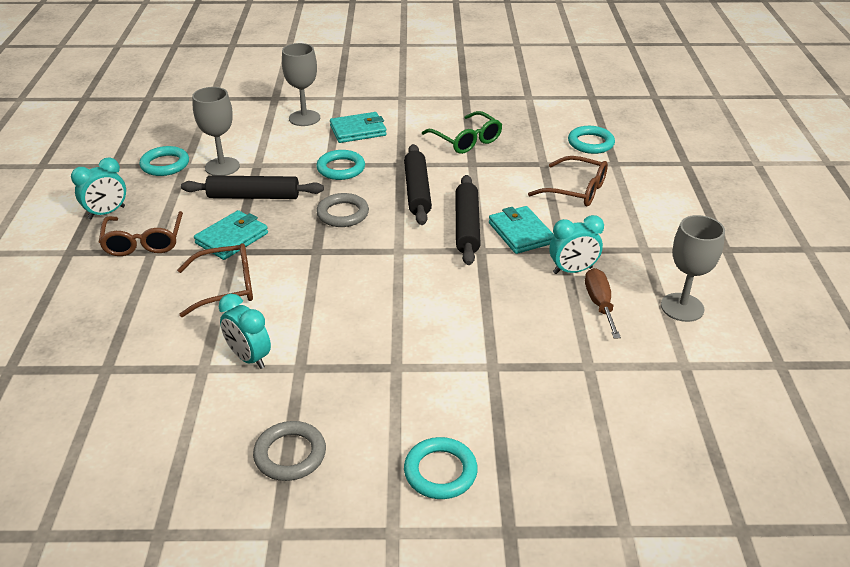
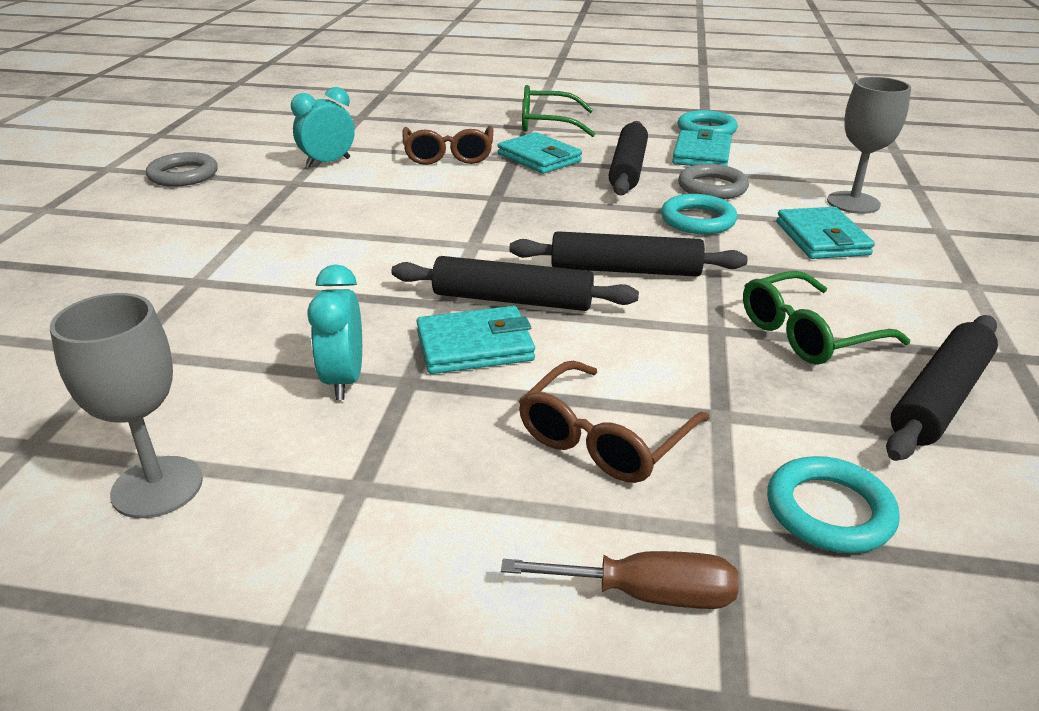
camera: 100 degrees right, 5 degrees down
(107, 213) = (606, 110): turquoise clock -> none
(144, 242) = (547, 124): brown glasses -> green glasses
(222, 167) = (701, 154): grey goblet -> turquoise wallet
(343, 214) = (574, 215): grey ring -> grey ring (712, 187)
(440, 472) = (79, 235): turquoise ring -> none
(506, 116) = (940, 398): none -> black rolling pin
(599, 304) = (241, 390): brown screwdriver -> brown screwdriver (646, 594)

